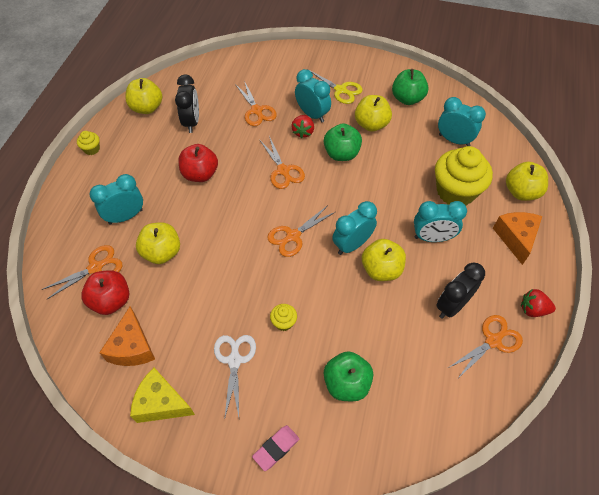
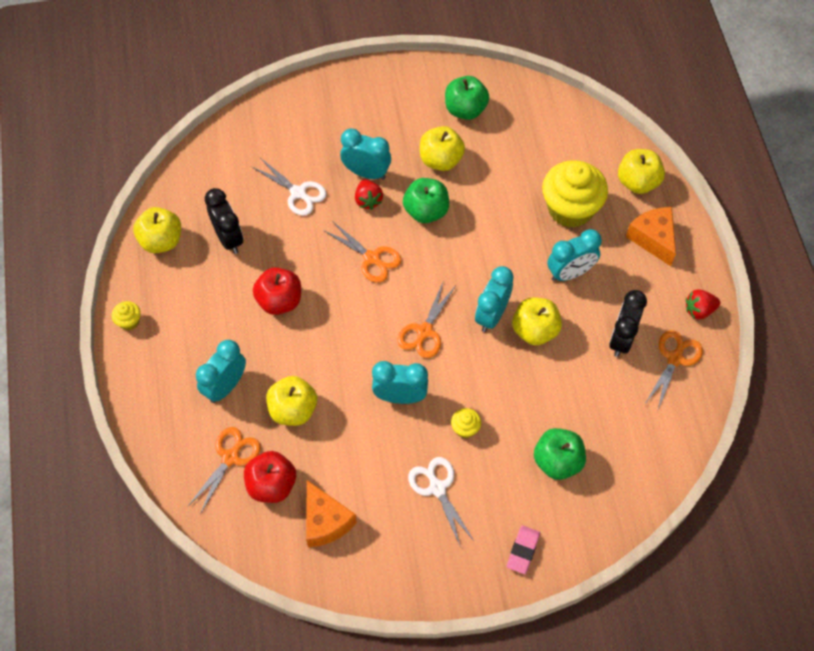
camera: 25 degrees left, 5 degrees up
(161, 403) = (389, 560): yellow cheese -> none
(256, 110) = (298, 193): orange scissors -> white scissors
(340, 90) = (382, 127): yellow scissors -> none
(454, 140) = (541, 145): turquoise clock -> turquoise clock (400, 396)

